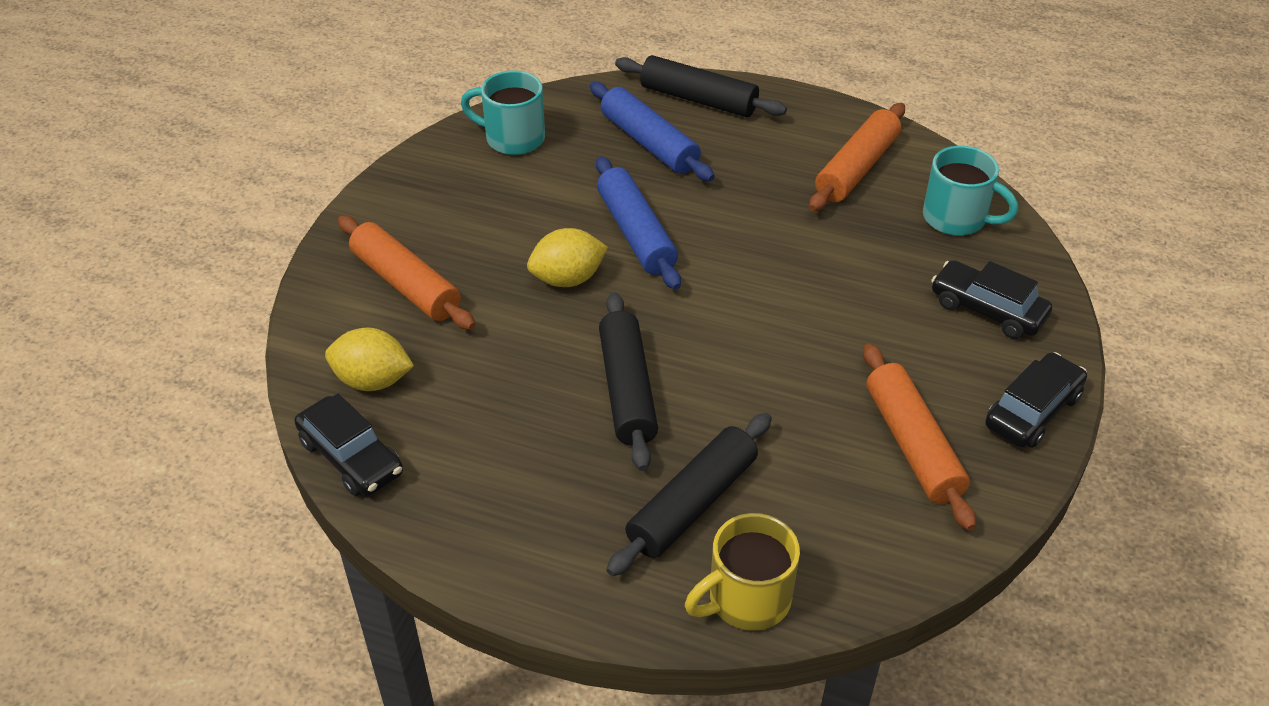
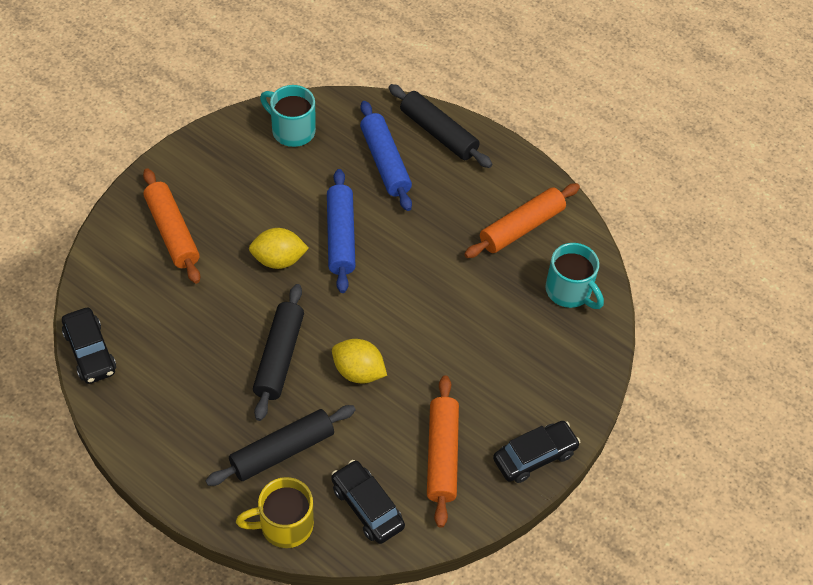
camera: 15 degrees right, 10 degrees up
(373, 380) = (123, 300): yellow lemon -> yellow lemon (358, 372)
(987, 310) = (549, 371): black car -> black car (367, 507)

